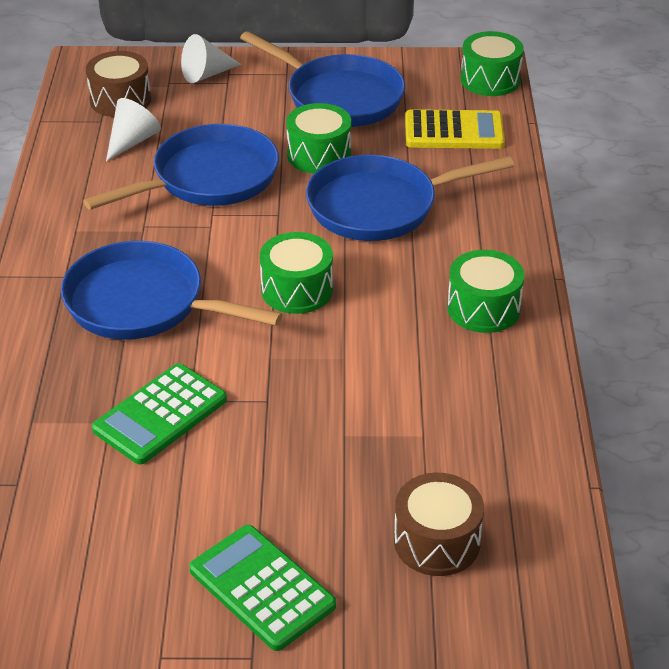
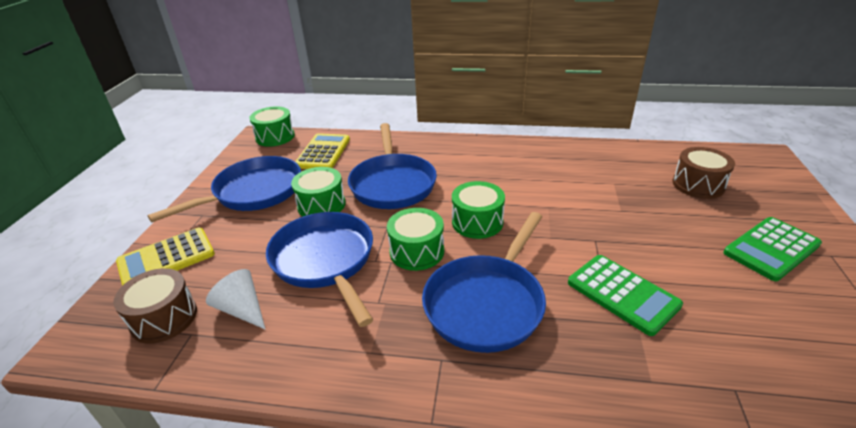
camera: 80 degrees left, 5 degrees down
(206, 74) = (166, 258): white cone -> yellow calculator
(483, 308) = (501, 156): green drum -> green drum (417, 251)

